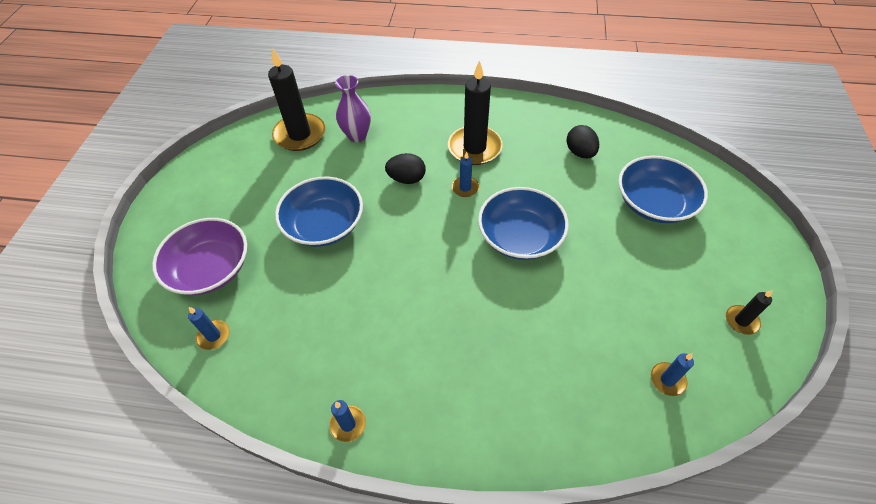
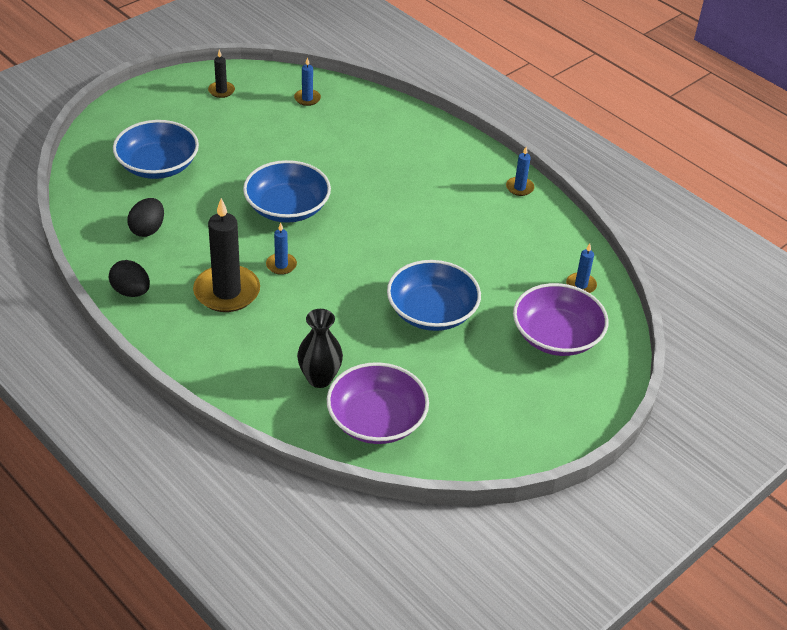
camera: 145 degrees left, 10 degrees down
(300, 135) = (376, 420): black candle -> purple bowl
(357, 135) = (319, 378): purple vase -> black vase
(407, 179) = (321, 304): black egg -> black egg (131, 291)

